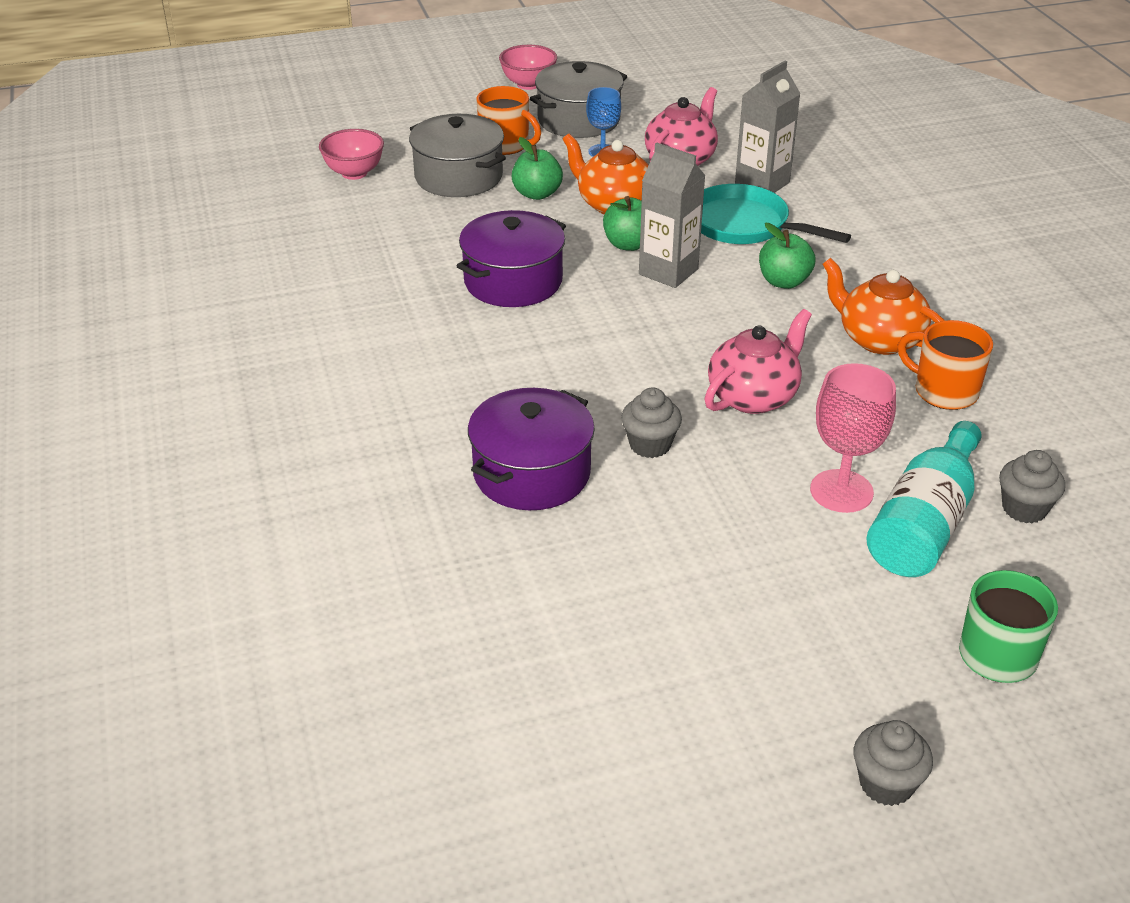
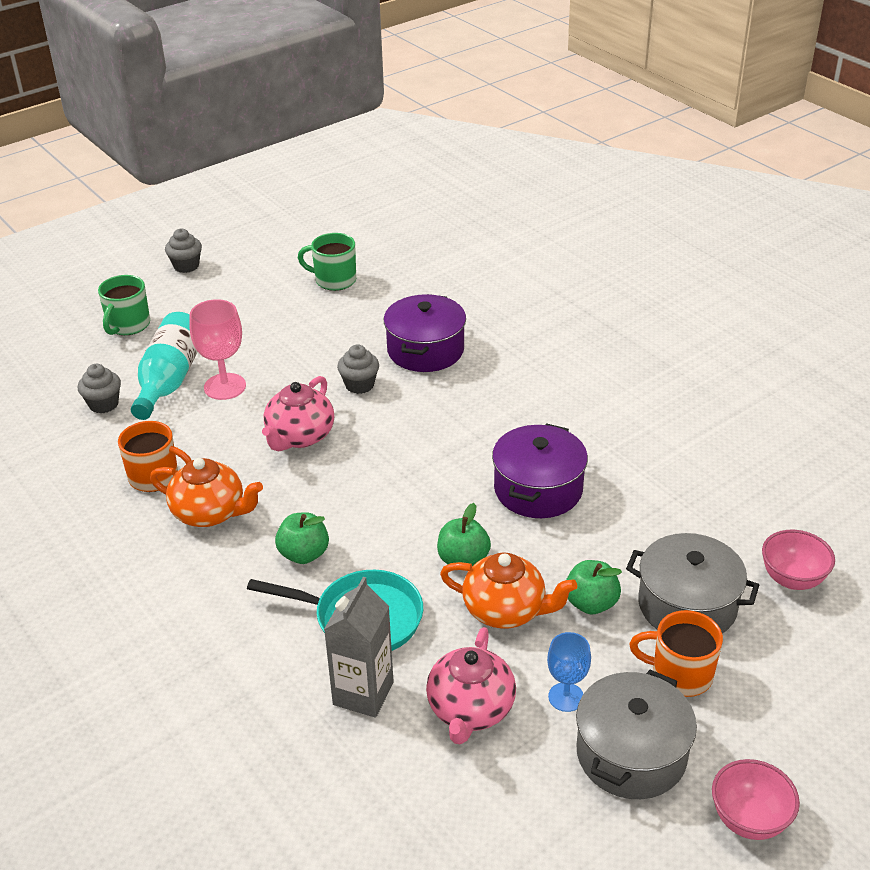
camera: 160 degrees right, 0 degrees up
(608, 654) = (334, 280): none -> green mug
(668, 272) = (411, 537): grey carton -> none

